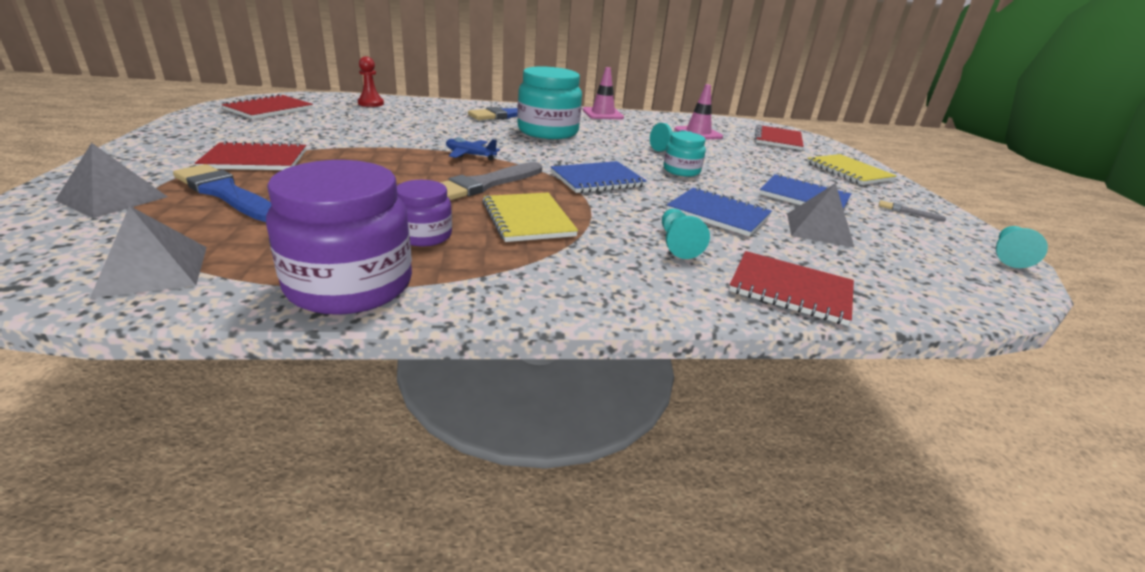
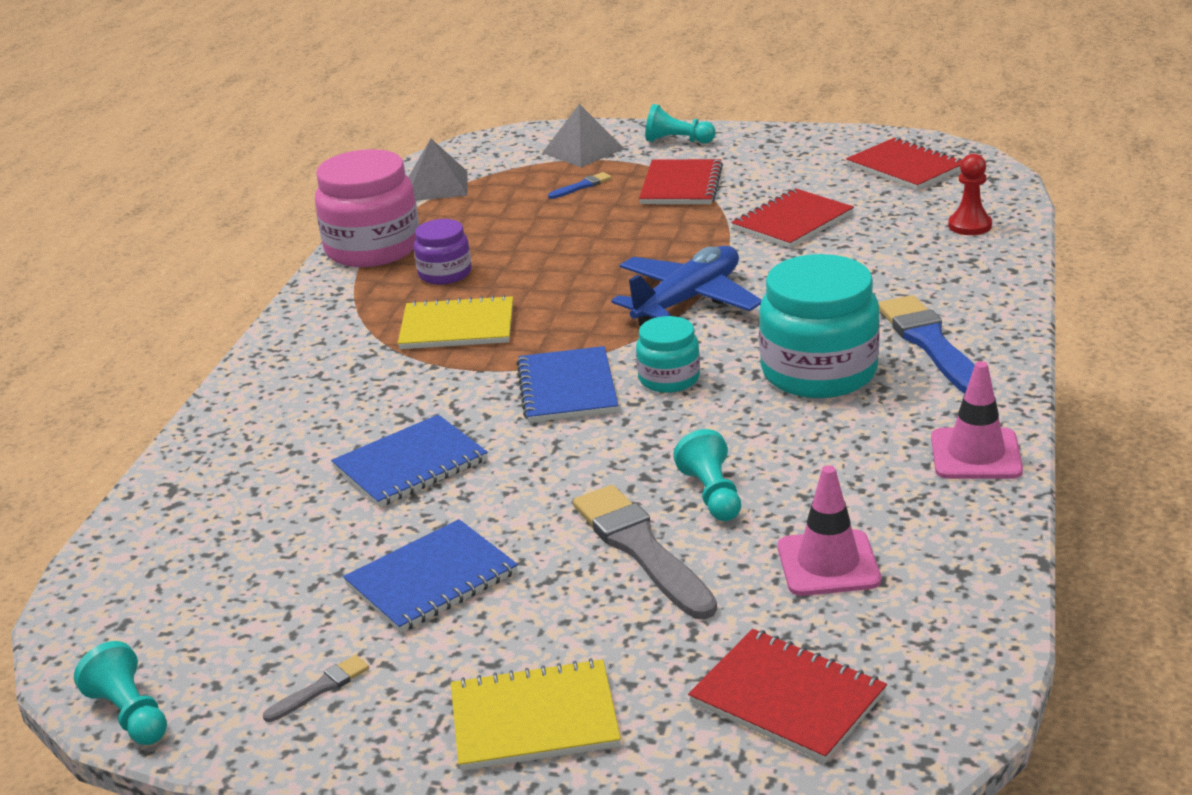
camera: 115 degrees right, 0 degrees up
(226, 193) = (582, 186): blue brush -> blue brush, size x0.46
(350, 285) = (373, 248): purple jar -> pink jar
(470, 155) = (688, 300): blue plane -> blue plane, size x1.89
(484, 184) = (570, 306): grey brush -> grey brush (641, 549)
(677, 244) = (349, 410): turquoise pawn -> turquoise pawn (677, 141)
(681, 171) = (587, 475): turquoise jar -> turquoise jar (669, 378)
(790, 290) = (214, 457): red notebook -> red notebook (792, 221)
(819, 229) = (320, 541): grey pyramid -> none

